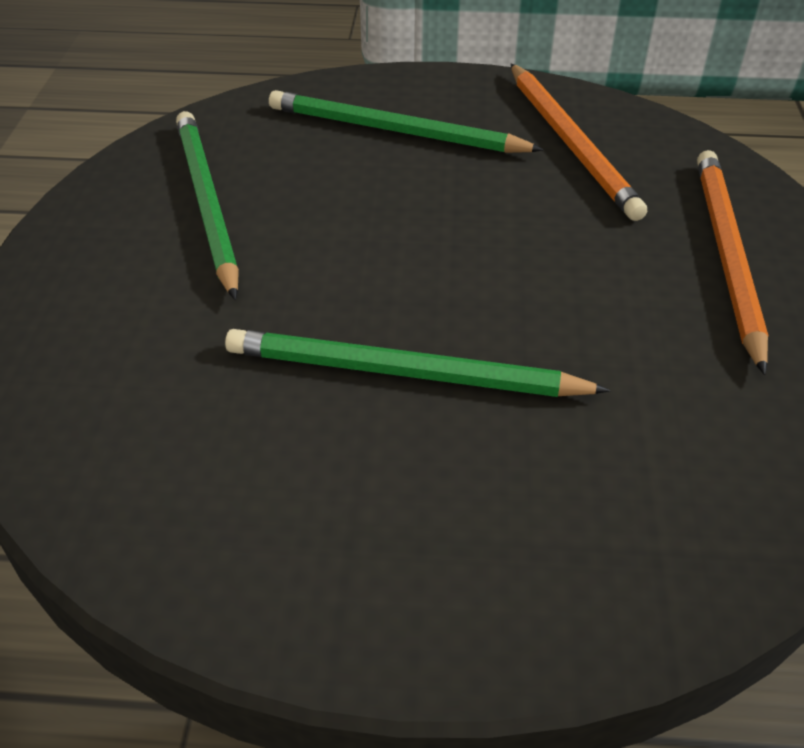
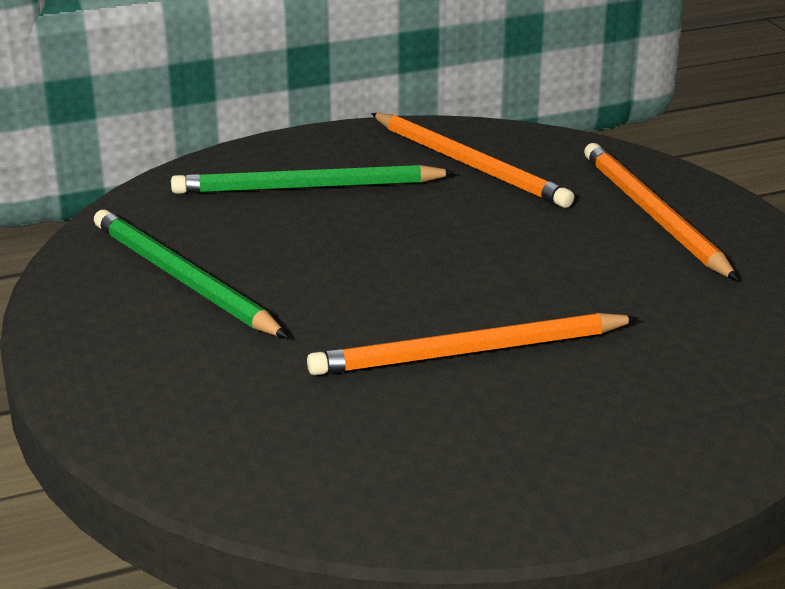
camera: 25 degrees left, 15 degrees down
(405, 373) = (470, 352): green pencil -> orange pencil

